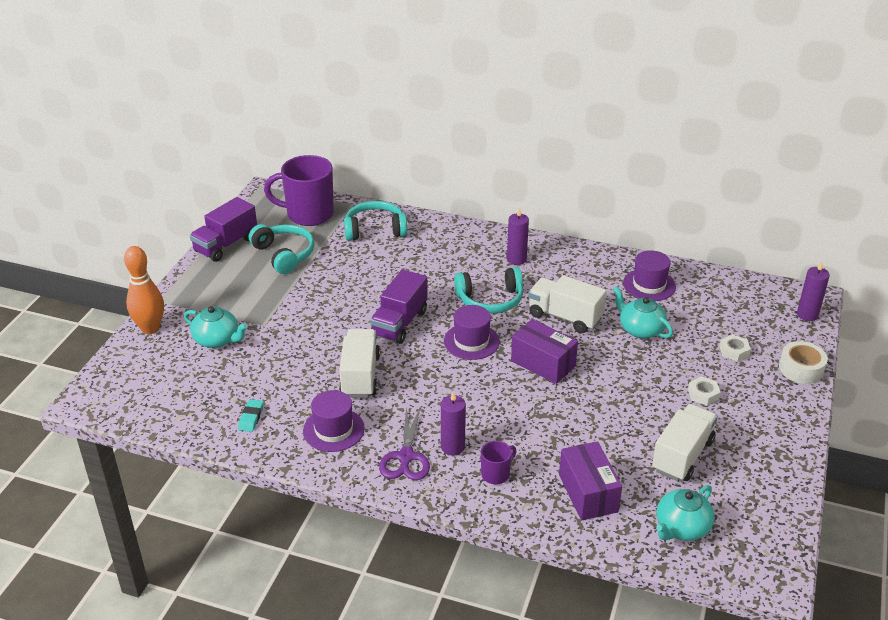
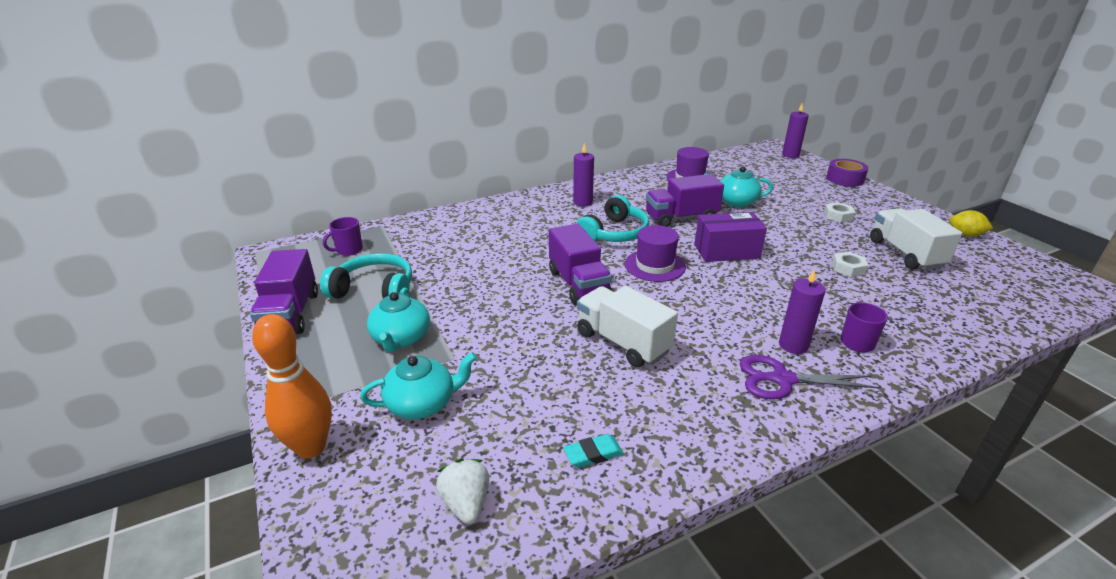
camera: 45 degrees left, 5 degrees down
(173, 397) = (466, 503): none -> white strawberry
(251, 418) = (593, 454): turquoise eraser -> turquoise eraser turned 75 degrees counterclockwise
(308, 214) = (348, 250): purple mug -> purple mug, size x0.46
(333, 430) = (687, 403): purple hat -> none
(375, 230) = (435, 233): turquoise headphones -> none
(406, 457) = (782, 379): purple scissors -> purple scissors turned 135 degrees clockwise
(565, 317) = (681, 218): white truck -> purple truck
(588, 493) = (922, 311): purple box -> none
(681, 527) = (999, 294): turquoise teapot -> turquoise teapot (401, 338)
(734, 351) = (801, 187): white nut -> white nut (848, 268)
(782, 480) = (965, 235): none -> yellow lemon
(801, 369) = (845, 179): white tape -> purple tape

